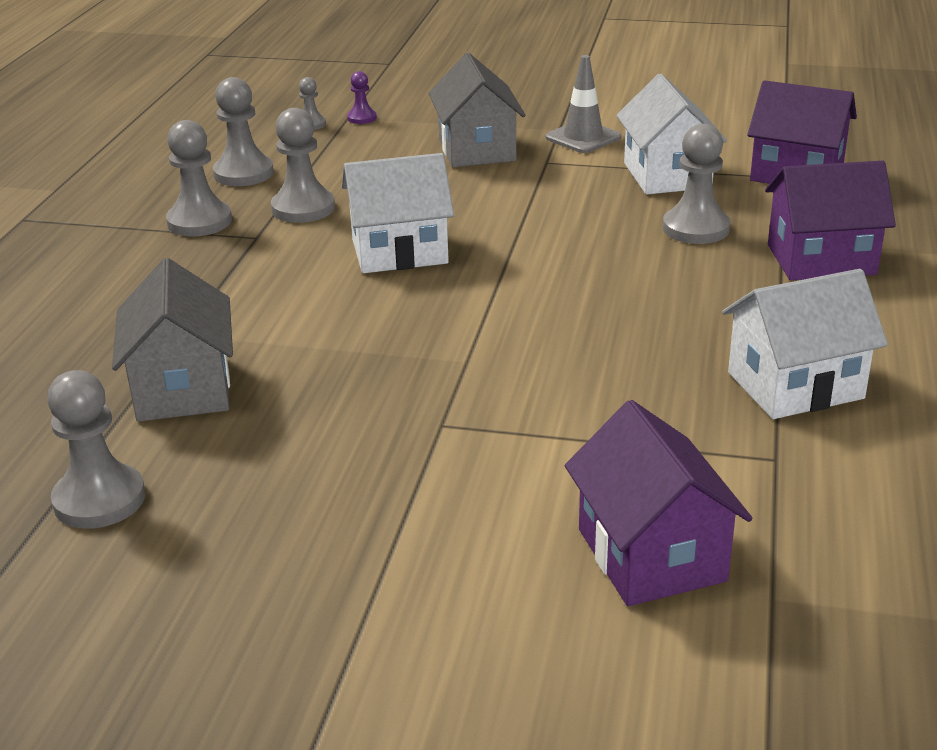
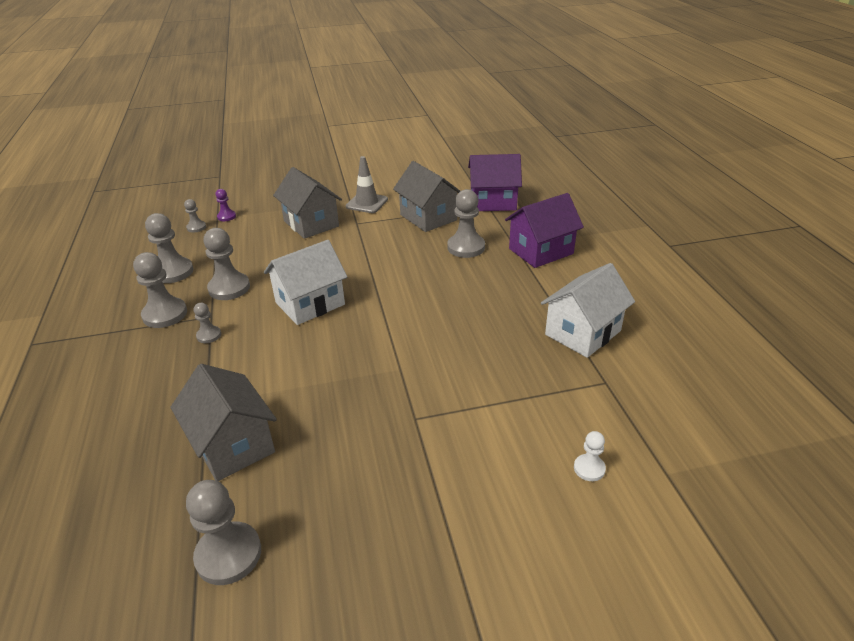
camera: 25 degrees left, 5 degrees up
(238, 259) = (209, 335): none -> grey pawn
(651, 555) = (589, 468): purple house -> white pawn
(667, 175) = (428, 217): white house -> grey house

